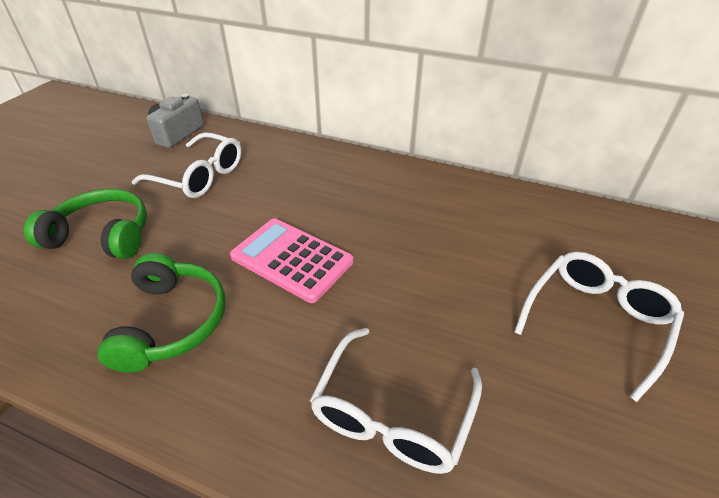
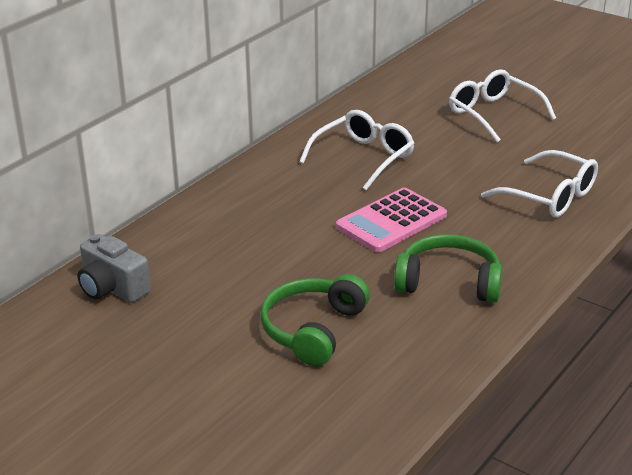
camera: 75 degrees left, 10 degrees down
(199, 176) = (227, 270): white glasses -> white glasses (363, 158)

